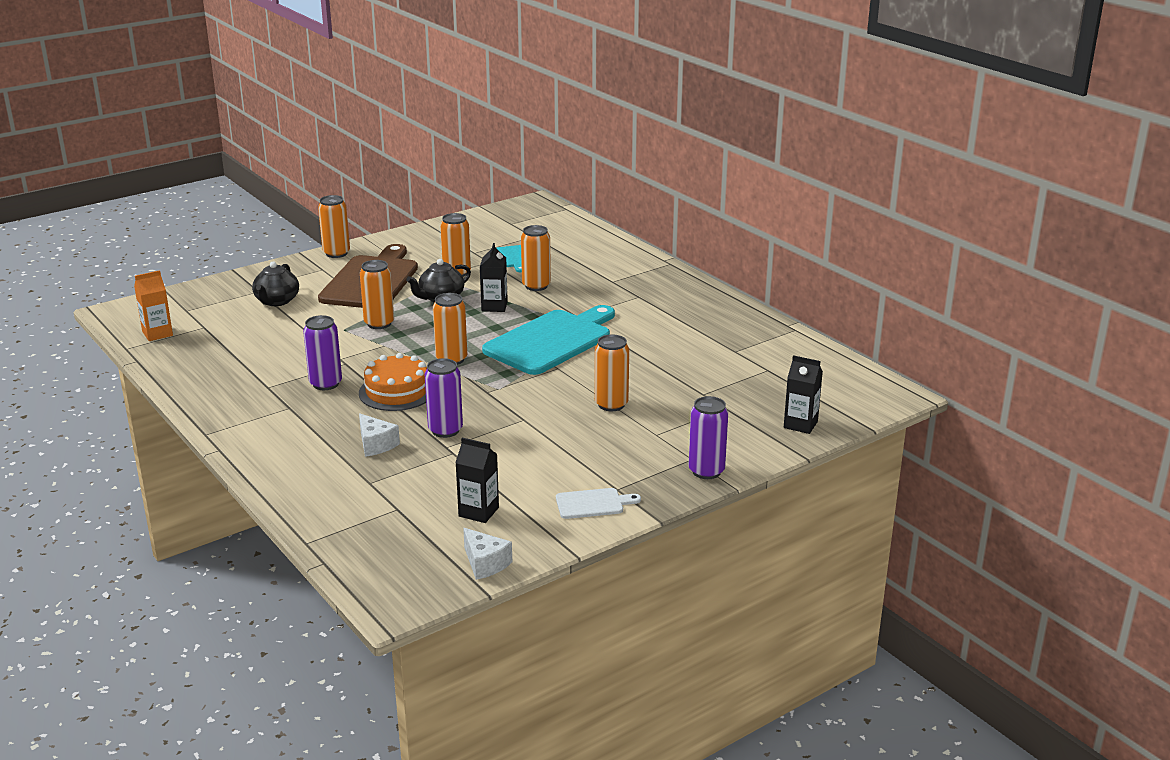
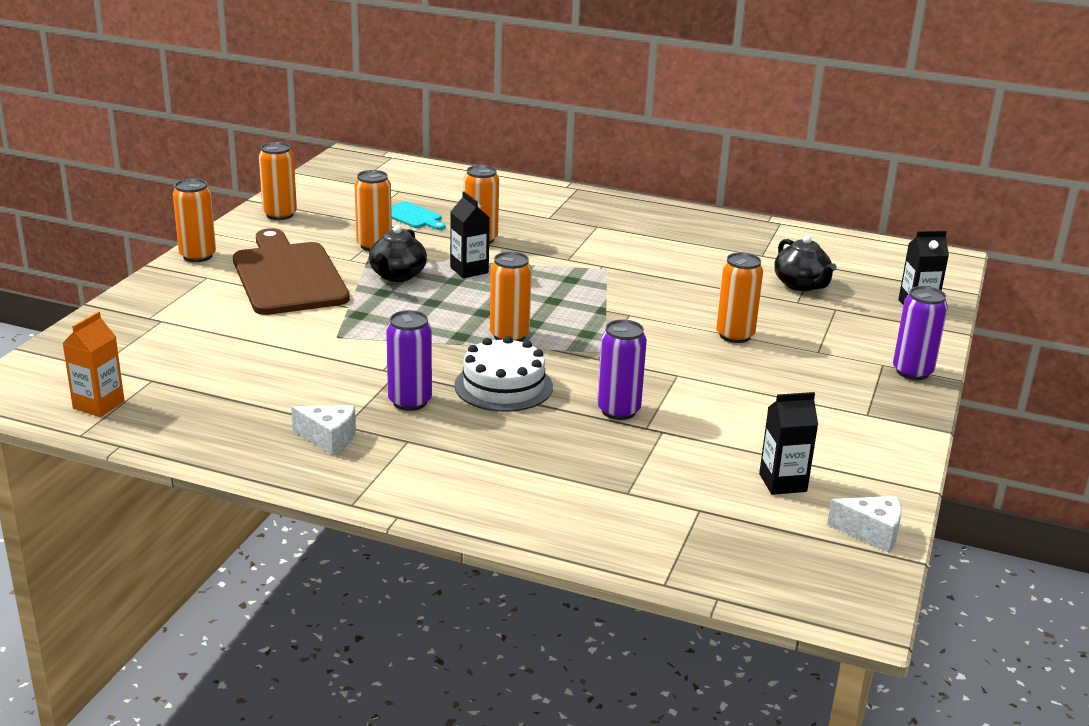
camera: 35 degrees left, 0 degrees up
(277, 301) = (204, 326): black teapot -> black teapot (801, 285)
(375, 444) = (569, 449): white cheese -> white cheese (329, 438)
(379, 323) = (369, 319): orange can -> orange can (280, 215)
(397, 391) = (503, 386): orange cake -> white cake
(551, 341) = (582, 289): turquoise cutting board -> none
(593, 504) = (870, 436): white cutting board -> none

